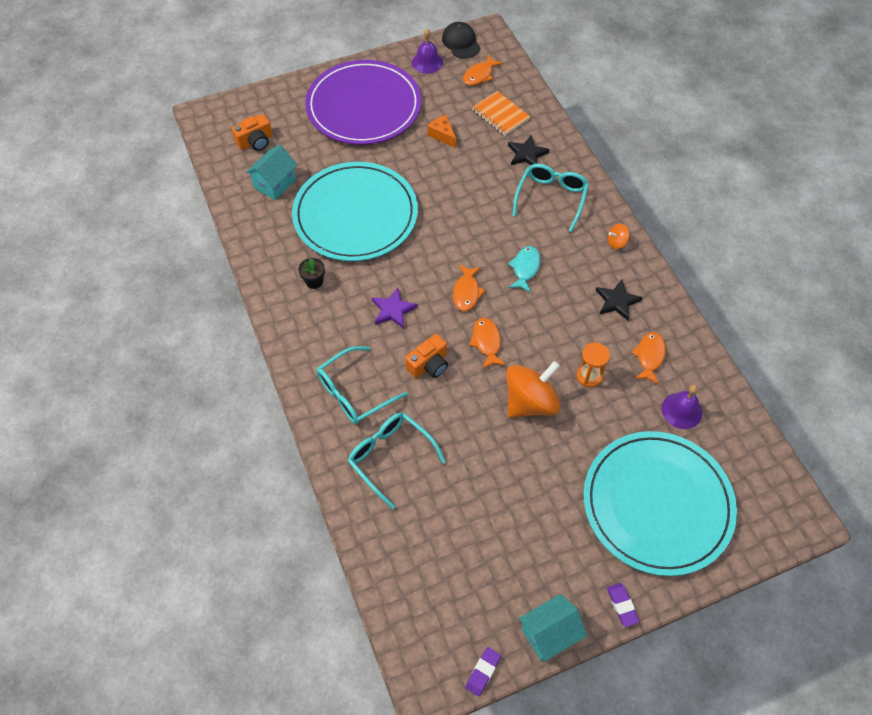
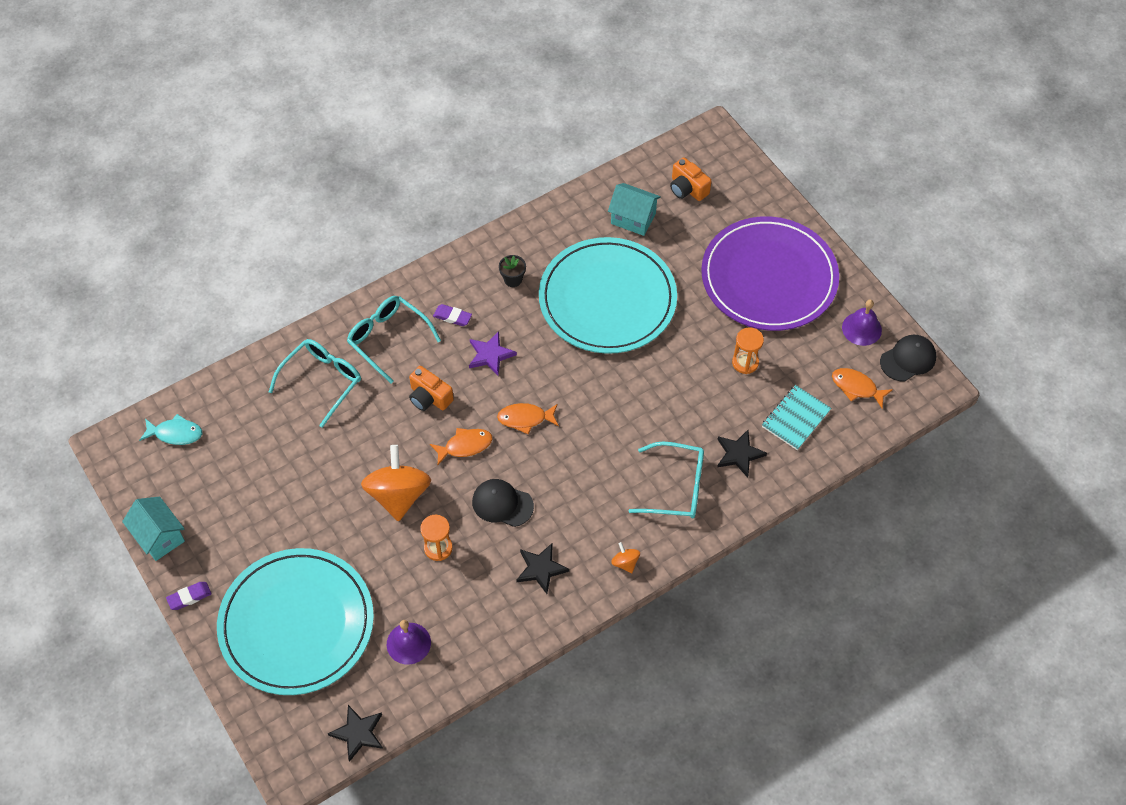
camera: 80 degrees right, 0 degrees up
(442, 135) = (745, 362): orange cheese -> orange hourglass
(483, 672) = (123, 487): purple eraser -> purple eraser (452, 317)
(500, 115) = (795, 418): orange notebook -> turquoise notebook
(525, 268) = (568, 471): turquoise fish -> turquoise fish (175, 433)
(530, 402) = (398, 495): orange spinning top -> orange spinning top turned 135 degrees counterclockwise
(550, 321) = (502, 504): none -> black cap
(649, 356) = (472, 607): orange fish -> none
(767, 461) = (358, 733): none -> black star

